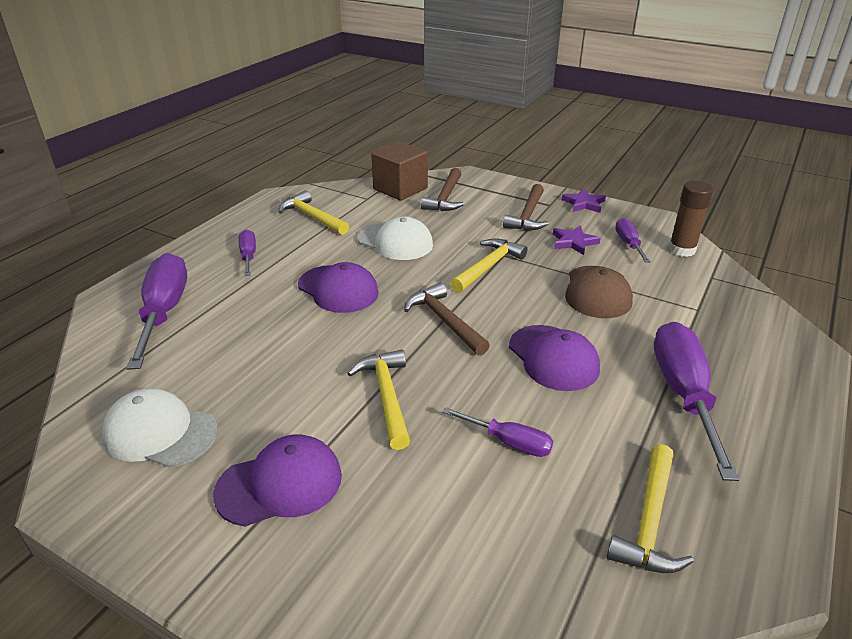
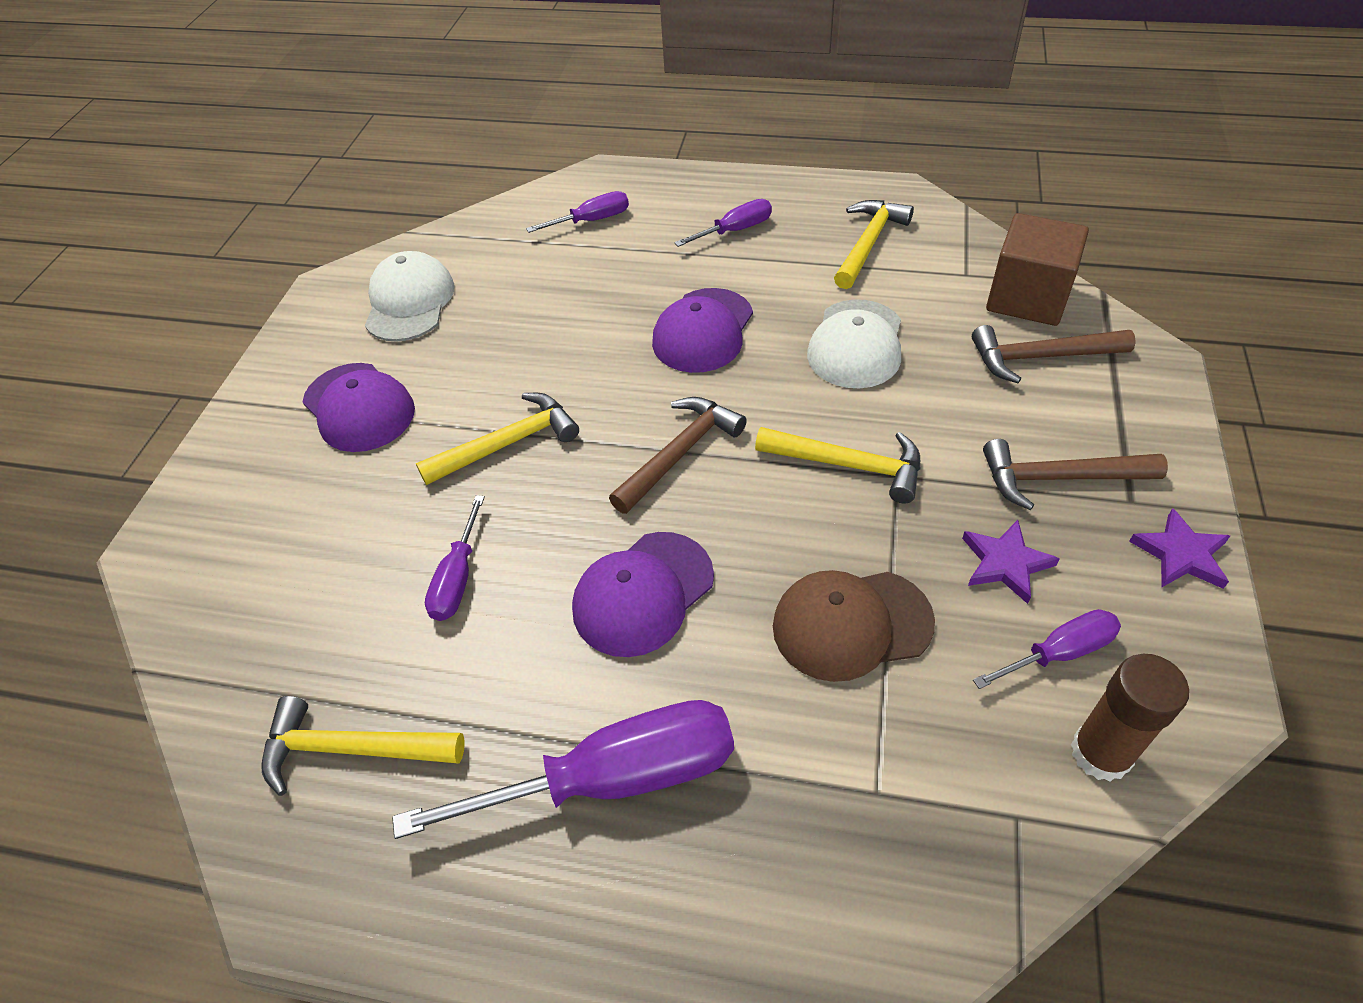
camera: 75 degrees right, 15 degrees up
(164, 312) = (592, 220): purple screwdriver -> purple screwdriver, size x0.52

